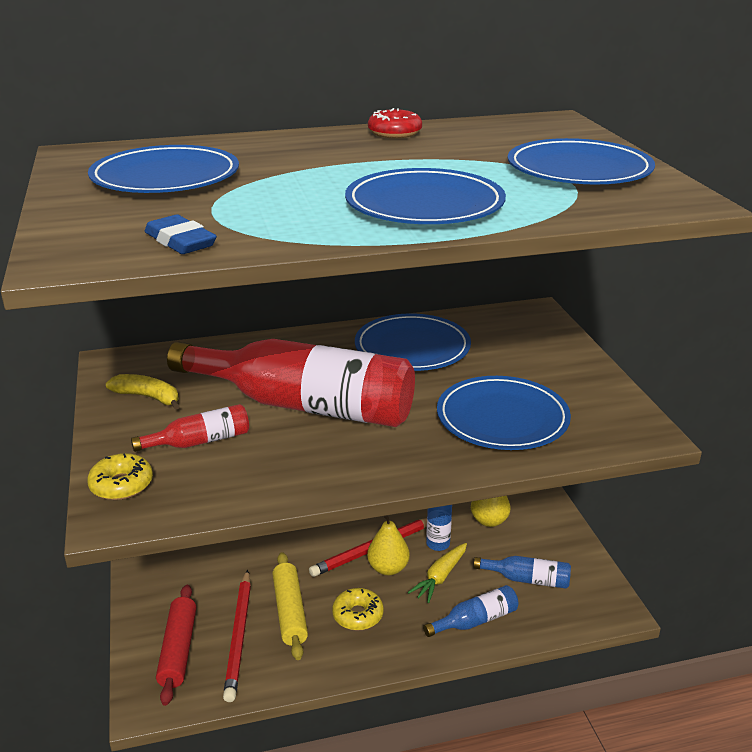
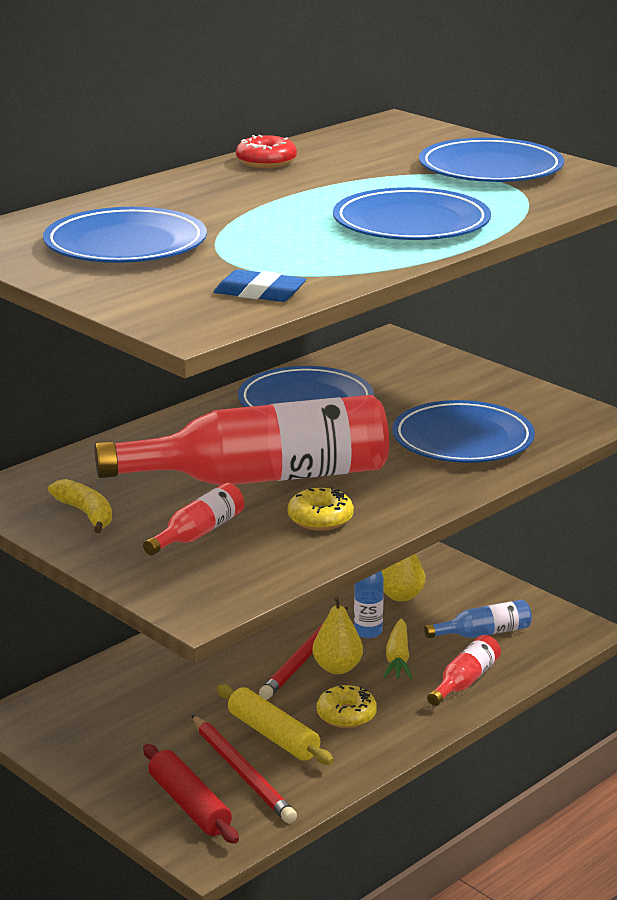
camera: 30 degrees left, 5 degrees down
(121, 485) = (171, 586): yellow donut -> yellow donut (320, 519)
(148, 397) = (86, 514): yellow banana -> yellow banana turned 60 degrees clockwise
(475, 620) = (465, 681): blue bottle -> red bottle

